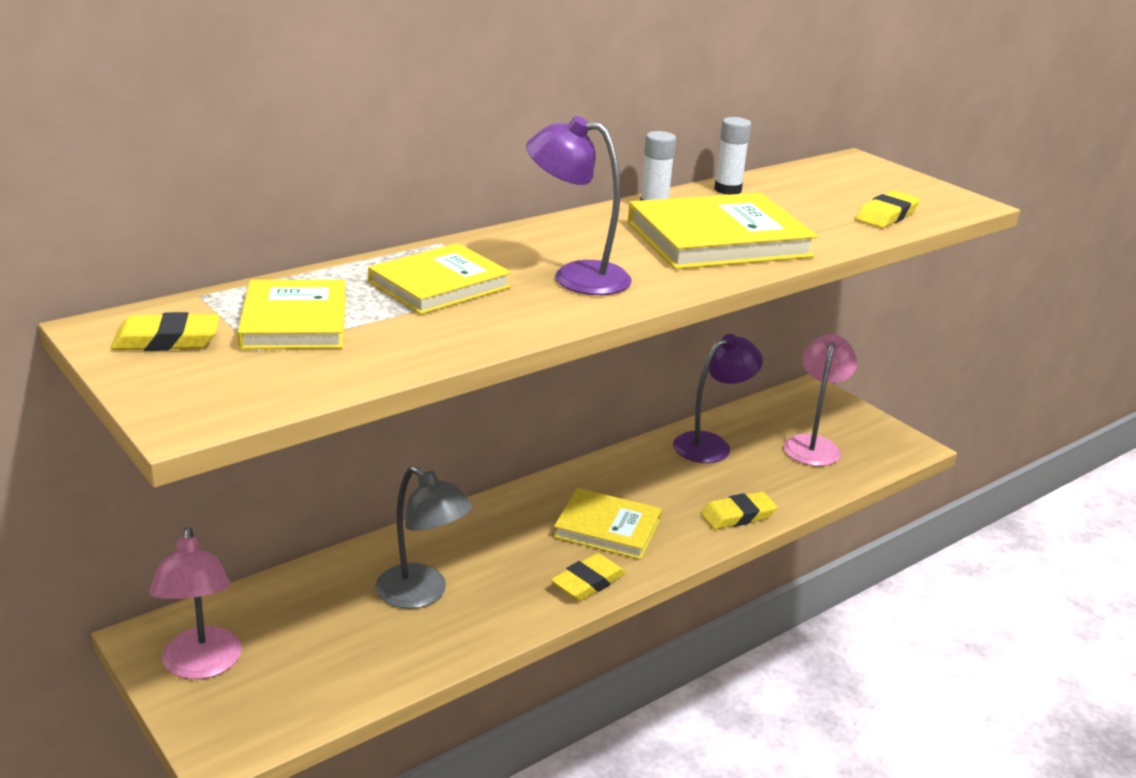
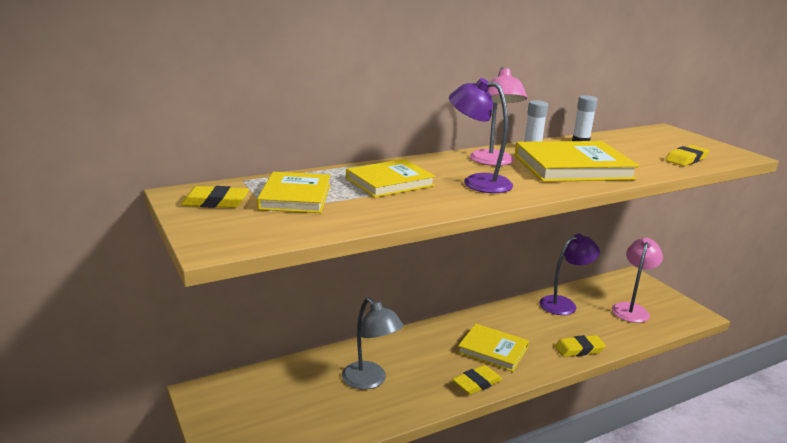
camera: 10 degrees right, 5 degrees down
(201, 665) = (227, 412): pink lamp -> pink lamp (493, 162)

